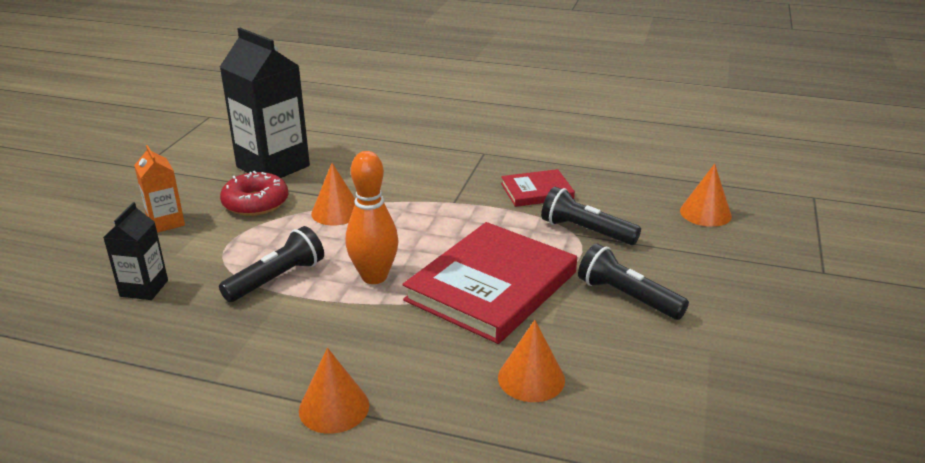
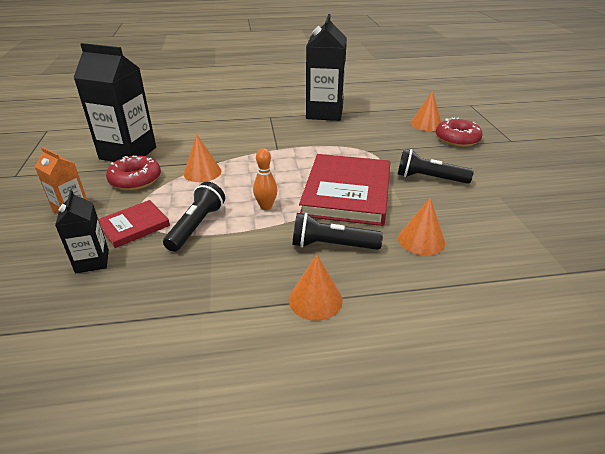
camera: 25 degrees left, 5 degrees up
(374, 277) = (266, 206): orange bowling pin -> orange bowling pin, size x0.63
(537, 191) = (322, 132): red book -> red book (134, 226)
(565, 163) = (324, 113): none -> black carton
(586, 231) = (372, 148): black flashlight -> black flashlight (332, 245)
(732, 248) = (457, 139): none -> red donut

